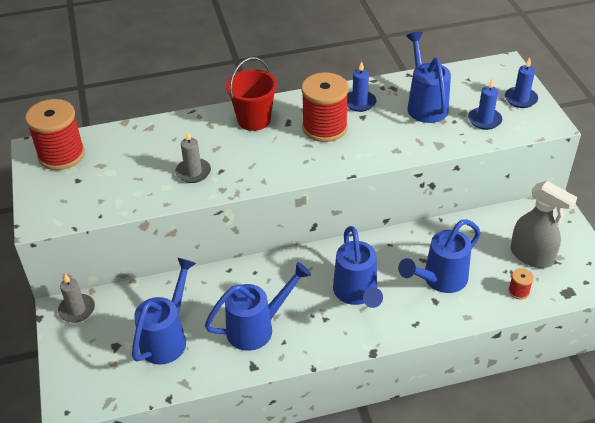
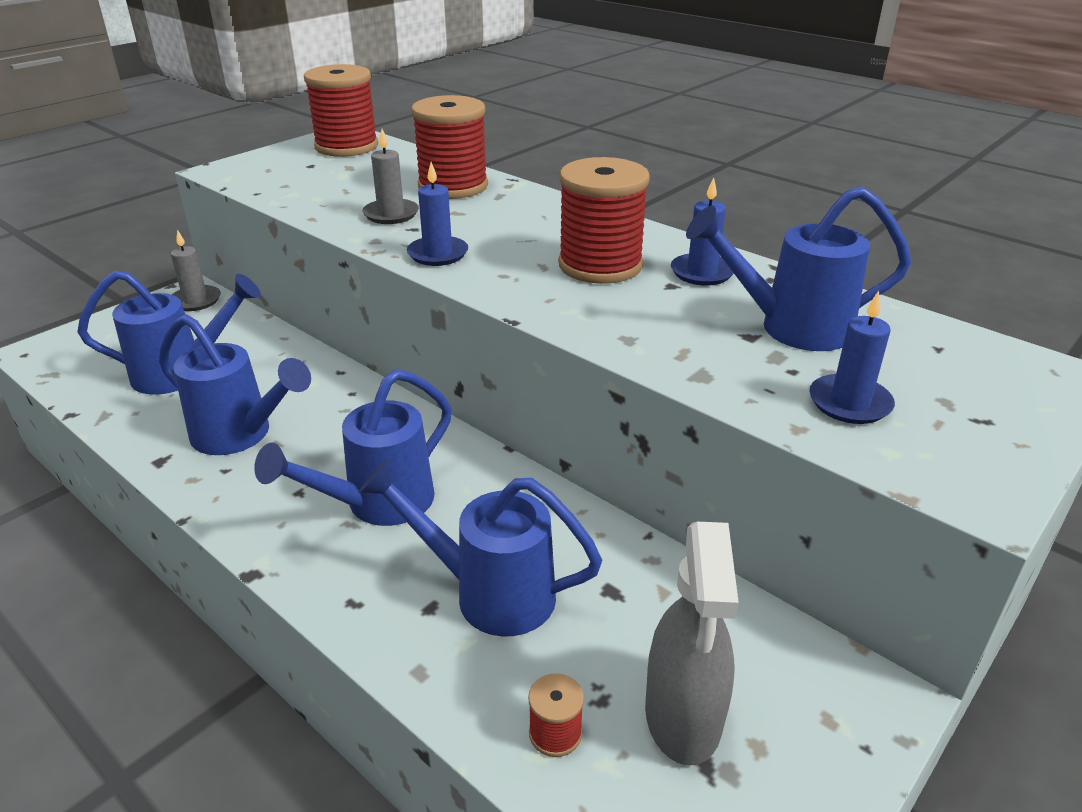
camera: 55 degrees right, 10 degrees down
(178, 136) = (453, 186): none -> red spool
(254, 120) = (547, 216): red bucket -> none
(425, 104) = (790, 328): blue watering can -> blue watering can turned 135 degrees counterclockwise
(520, 99) = (990, 427): blue candle -> blue candle (438, 254)

